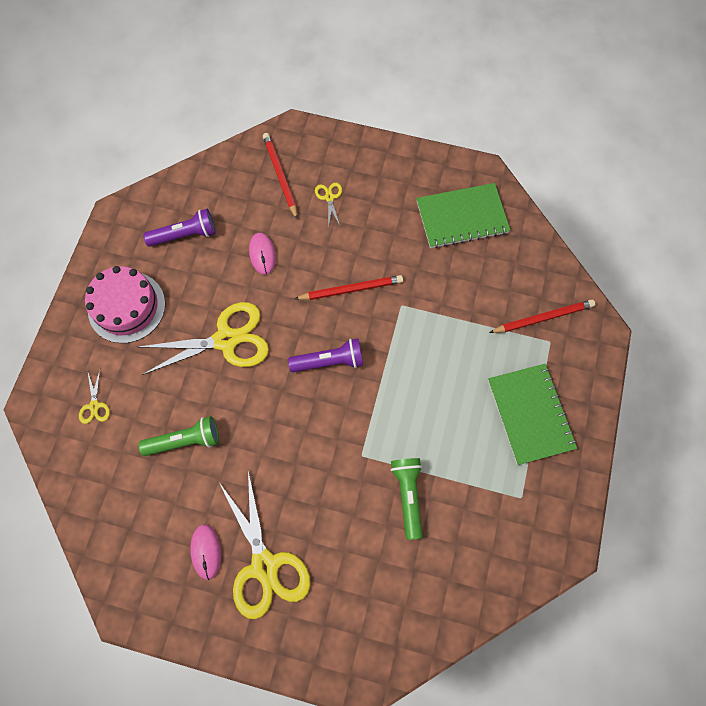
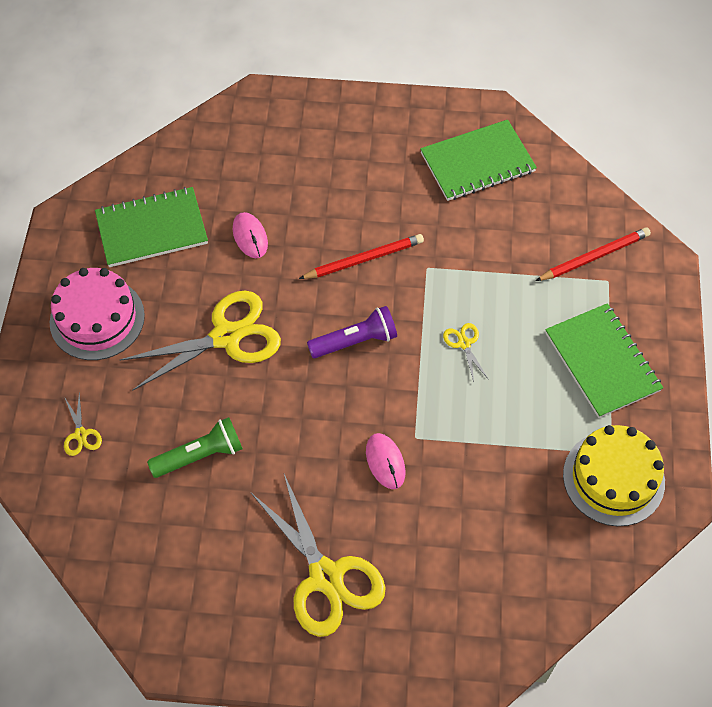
camera: 10 degrees left, 10 degrees down
(185, 235) = (152, 229): purple flashlight -> green notebook
(206, 551) = (252, 573): pink mouse -> pink mouse (385, 462)
(280, 176) = (253, 148): red pencil -> none
(329, 197) = (316, 163): yellow scissors -> yellow scissors (464, 344)
(408, 495) = (479, 472): green flashlight -> none
(518, 521) = (613, 478): none -> yellow cake

